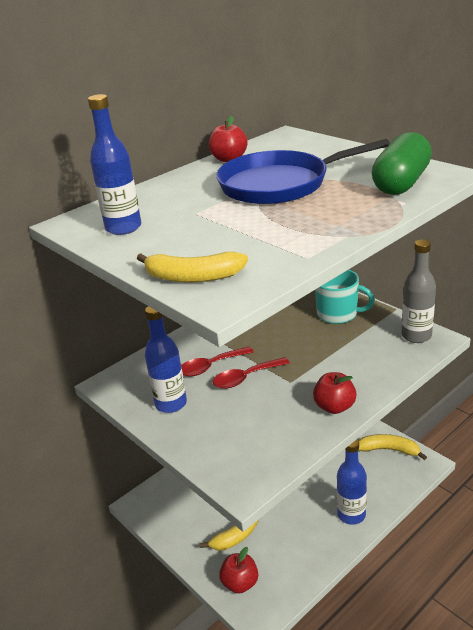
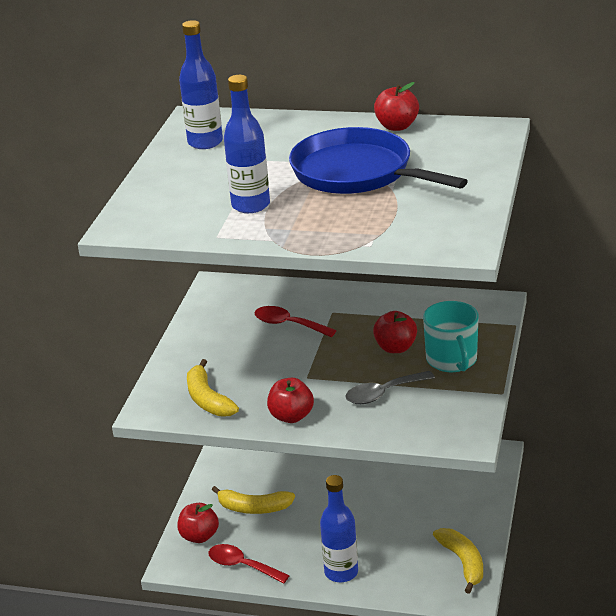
camera: 55 degrees right, 0 degrees up
(171, 404) = (218, 329): blue bottle -> blue bottle (251, 205)
(193, 277) = (146, 203): yellow banana -> yellow banana (207, 399)
(245, 378) = (289, 350): red spoon -> red spoon (242, 565)
(298, 330) = (395, 348): none -> red apple
(348, 354) = (383, 393): none -> grey spoon
(401, 183) = (416, 230): green capsule -> none
(416, 336) = (460, 424): grey bottle -> none

